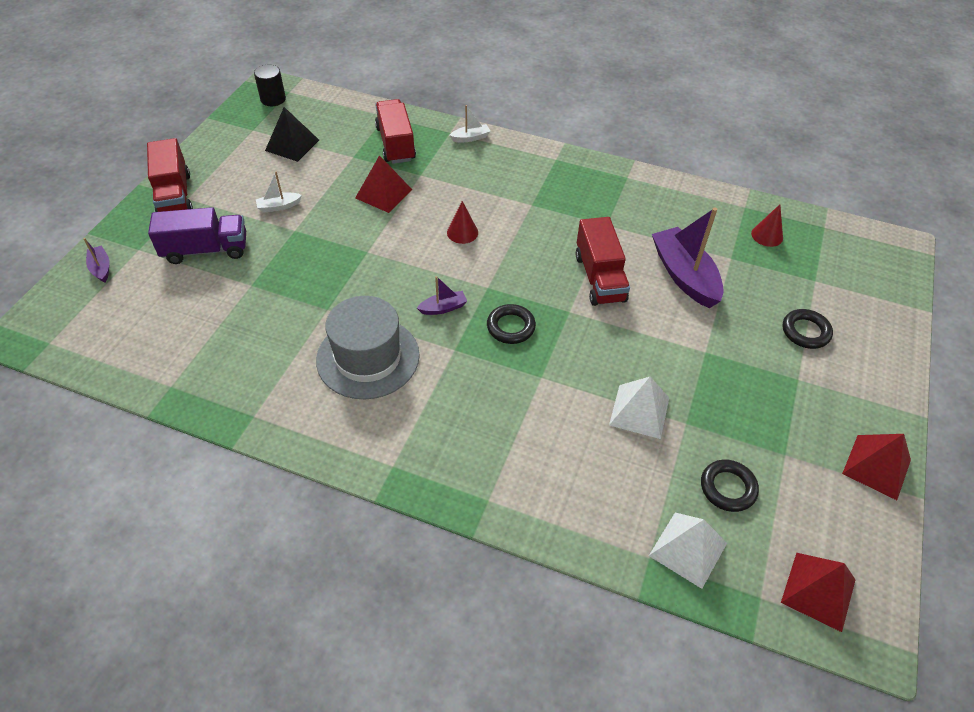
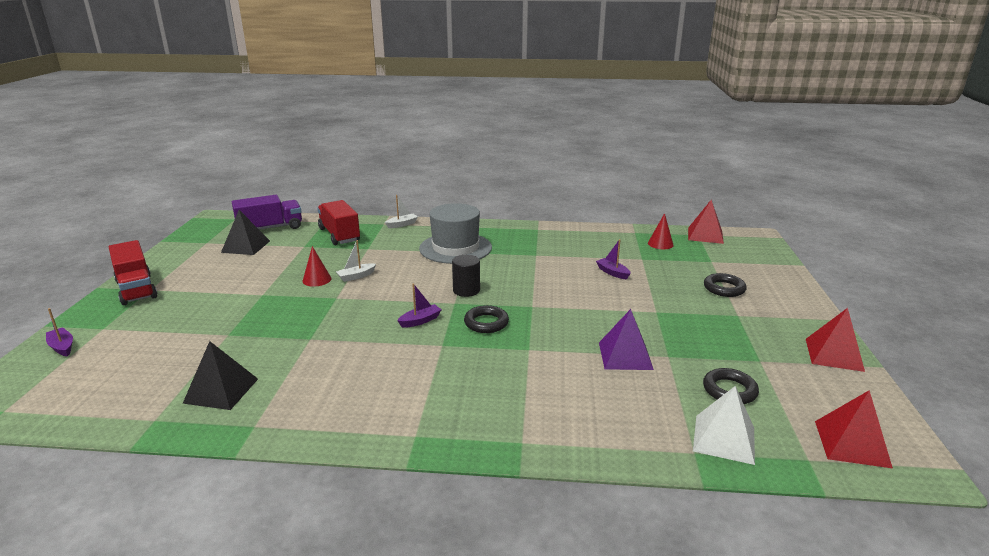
camera: 15 degrees left, 25 degrees down
(206, 250) = (175, 319): purple truck -> purple truck (270, 228)
(233, 363) = (221, 390): none -> black pyramid
(273, 99) = (221, 224): black cylinder -> black cylinder (466, 290)
(279, 206) = (243, 282): white boat -> white boat (356, 276)
(368, 357) = (361, 363): grey hat -> grey hat (455, 248)
(383, 193) = (339, 262): red pyramid -> red pyramid (705, 235)
(462, 232) = (418, 275): red cone -> red cone (317, 279)
(599, 278) = (546, 283): red truck -> none
(639, 411) = (625, 356): white pyramid -> purple pyramid
(684, 275) = (612, 273): purple boat -> purple boat, size x0.46

